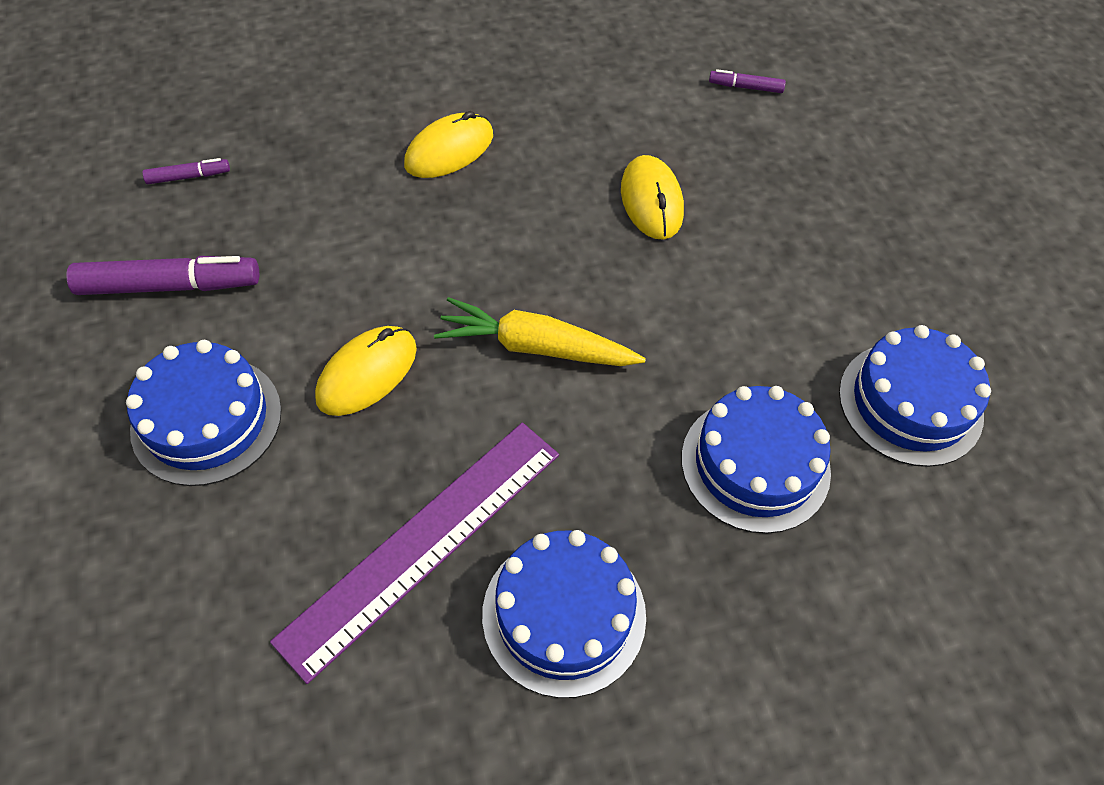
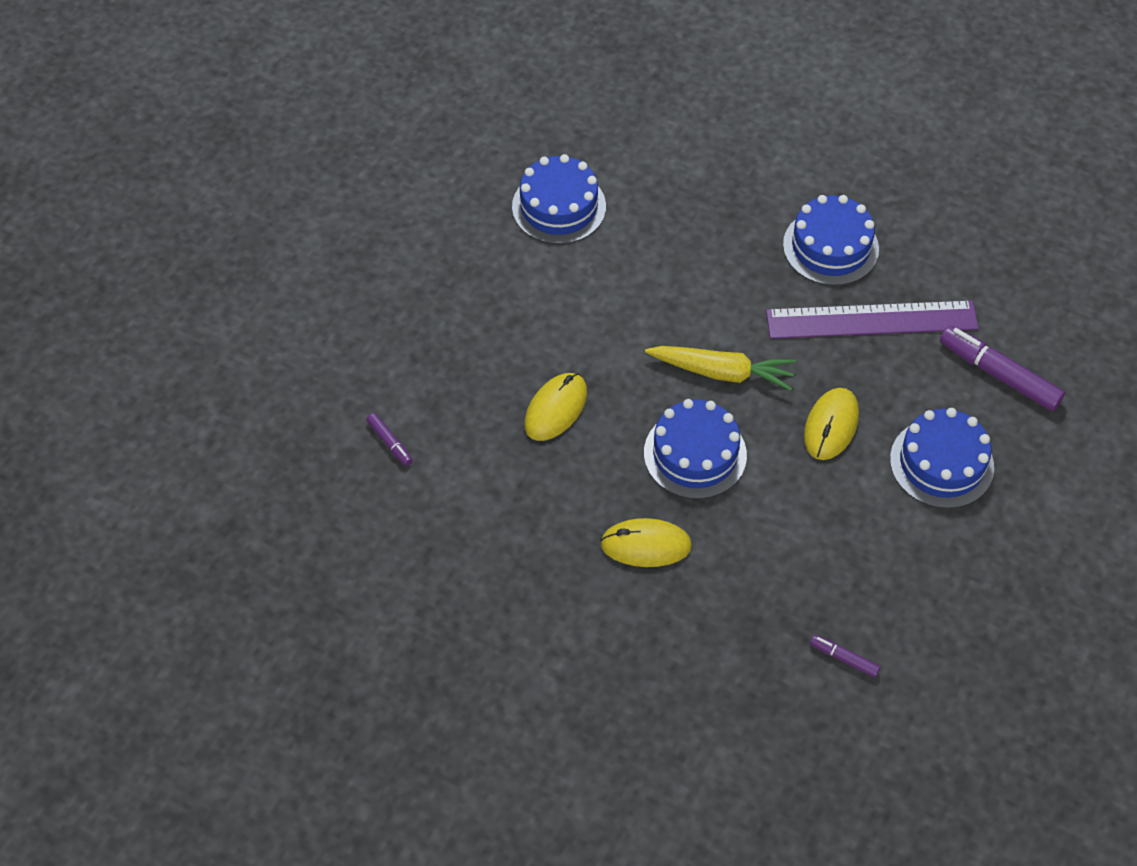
camera: 135 degrees left, 0 degrees up
(170, 286) = (911, 572): purple marker -> purple marker (998, 374)
(367, 373) = (831, 426): yellow mouse -> yellow mouse turned 60 degrees counterclockwise
(536, 347) = (722, 372): yellow carrot -> yellow carrot turned 45 degrees counterclockwise
(755, 464) = (671, 238): blue cake -> blue cake (695, 454)

